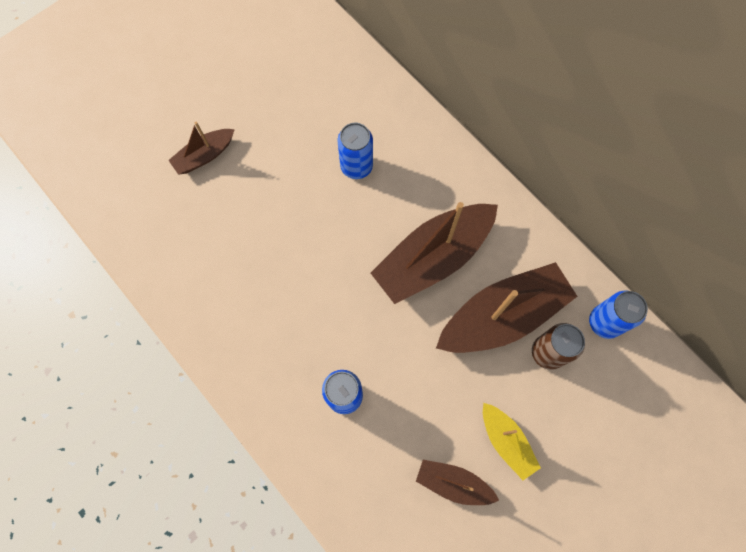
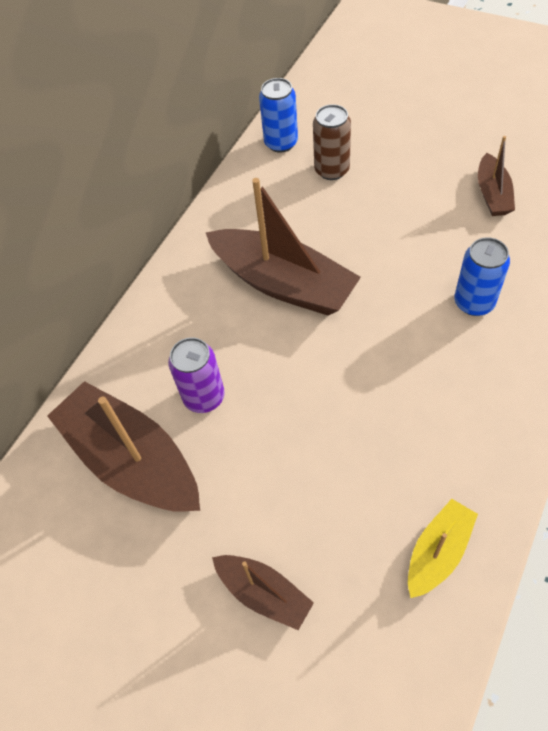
camera: 105 degrees left, 15 degrees down
(356, 166) = (204, 397): blue can -> purple can
(502, 316) = (315, 210): brown boat -> brown boat (132, 460)
(506, 441) = (430, 172): yellow boat -> yellow boat (438, 552)

